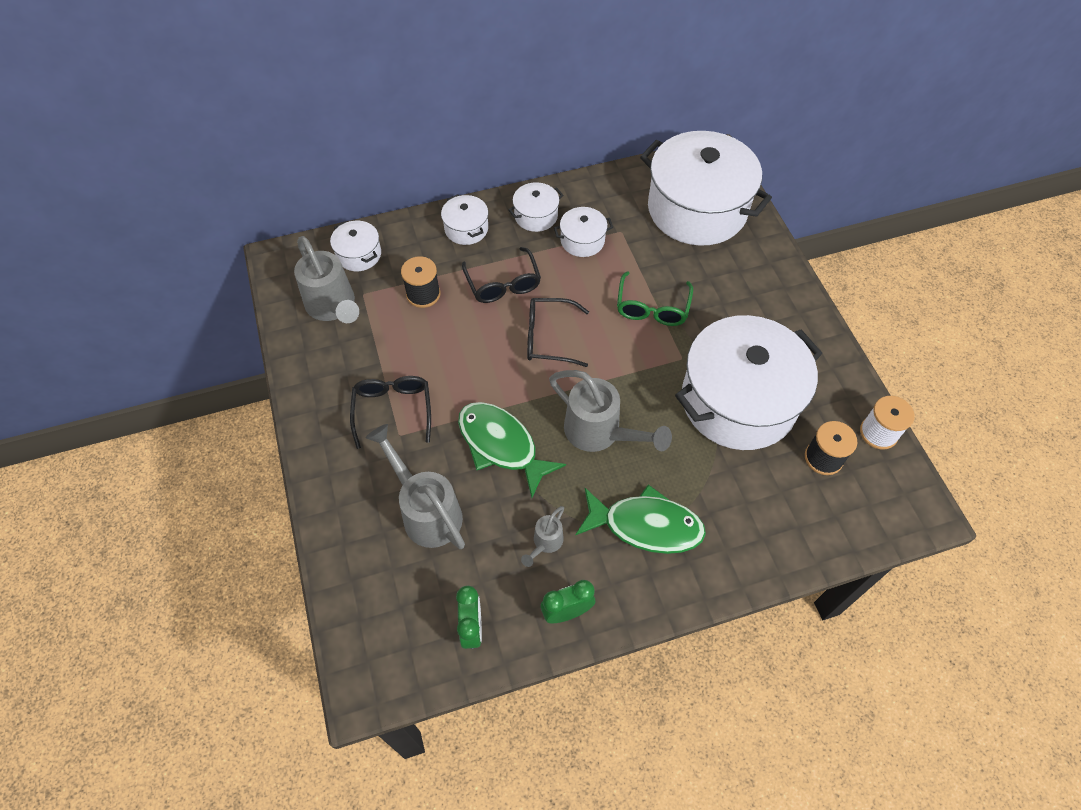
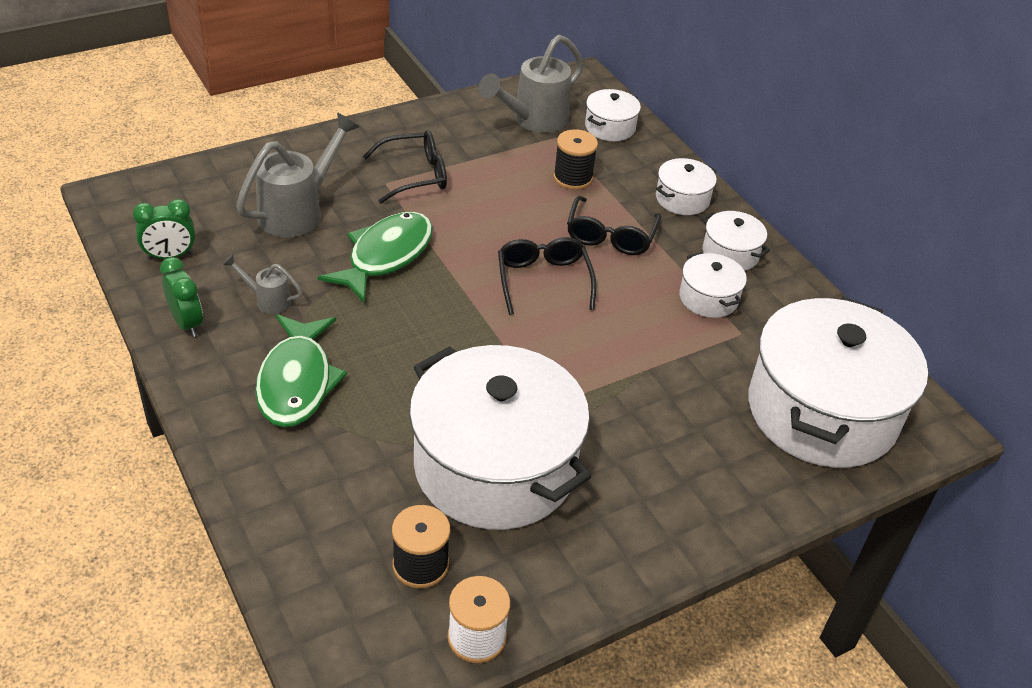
camera: 75 degrees right, 15 degrees down
(503, 284) = (610, 236): black glasses -> black glasses turned 45 degrees counterclockwise
(600, 433) = (417, 334): grey watering can -> none
(652, 308) = (622, 371): green glasses -> none

